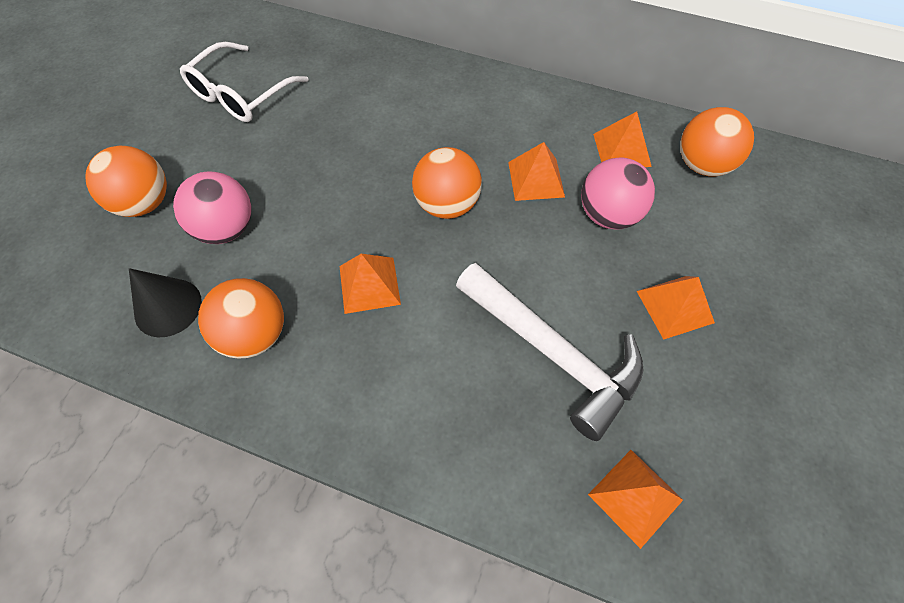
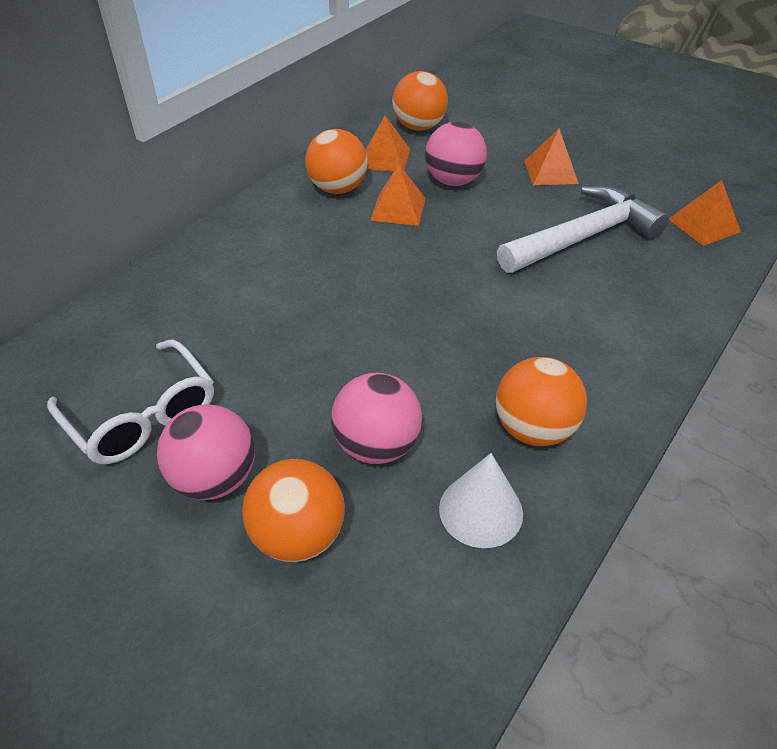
camera: 75 degrees left, 15 degrees down
(168, 307) = (480, 510): black cone -> white cone
(189, 147) = (215, 479): none -> pink ball
(369, 284) = (490, 333): orange pyramid -> none
(447, 205) = (408, 267): orange ball -> orange ball (338, 188)

